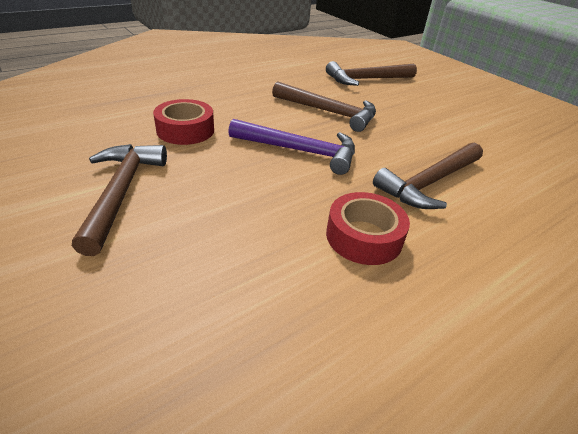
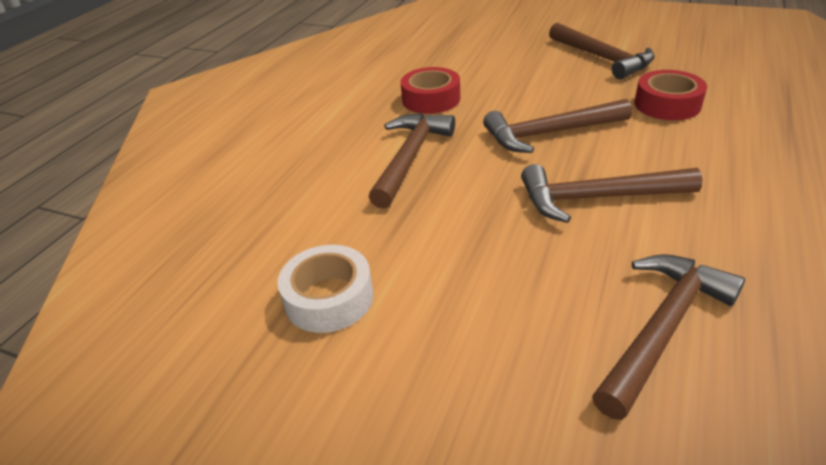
camera: 155 degrees right, 0 degrees up
(300, 151) = (549, 133): purple hammer -> brown hammer
(514, 134) = (329, 298): none -> white tape

